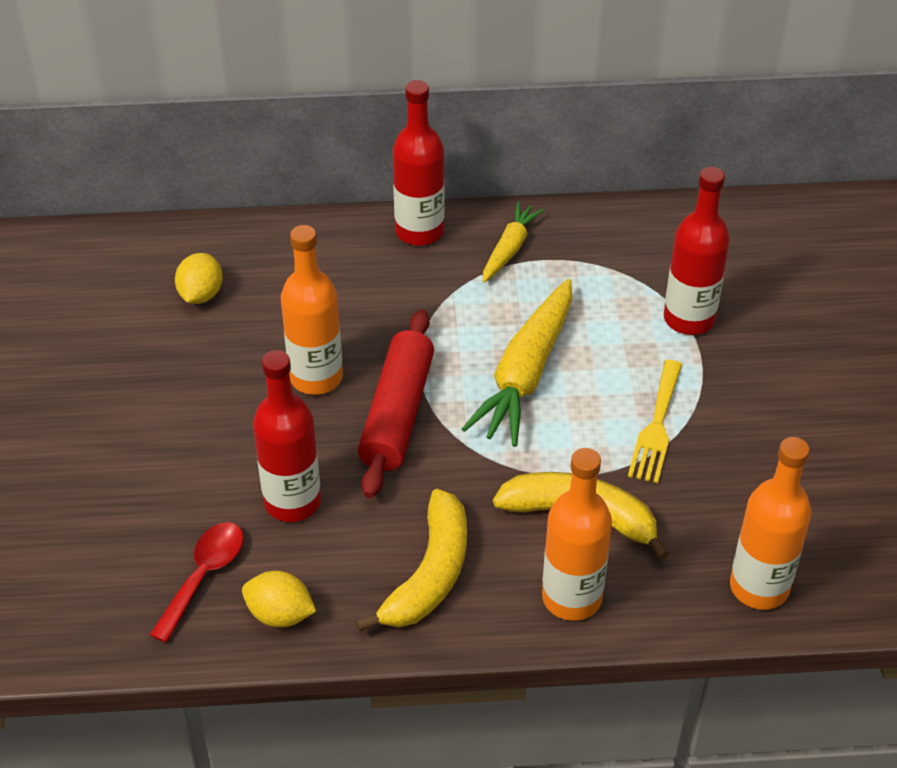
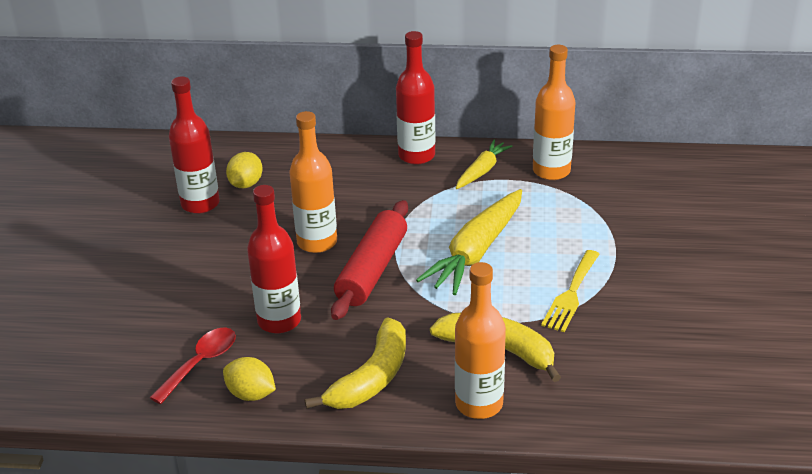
camera: 10 degrees right, 10 degrees down
(689, 319) = (611, 225): red bottle -> red bottle (200, 204)
(759, 587) = (631, 410): orange bottle -> orange bottle (551, 171)

